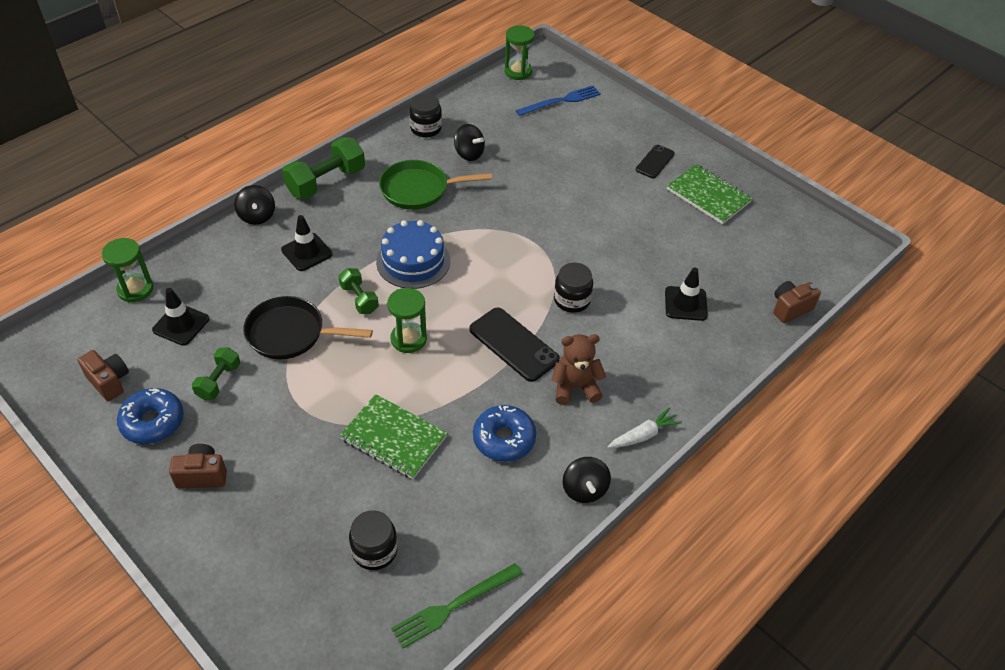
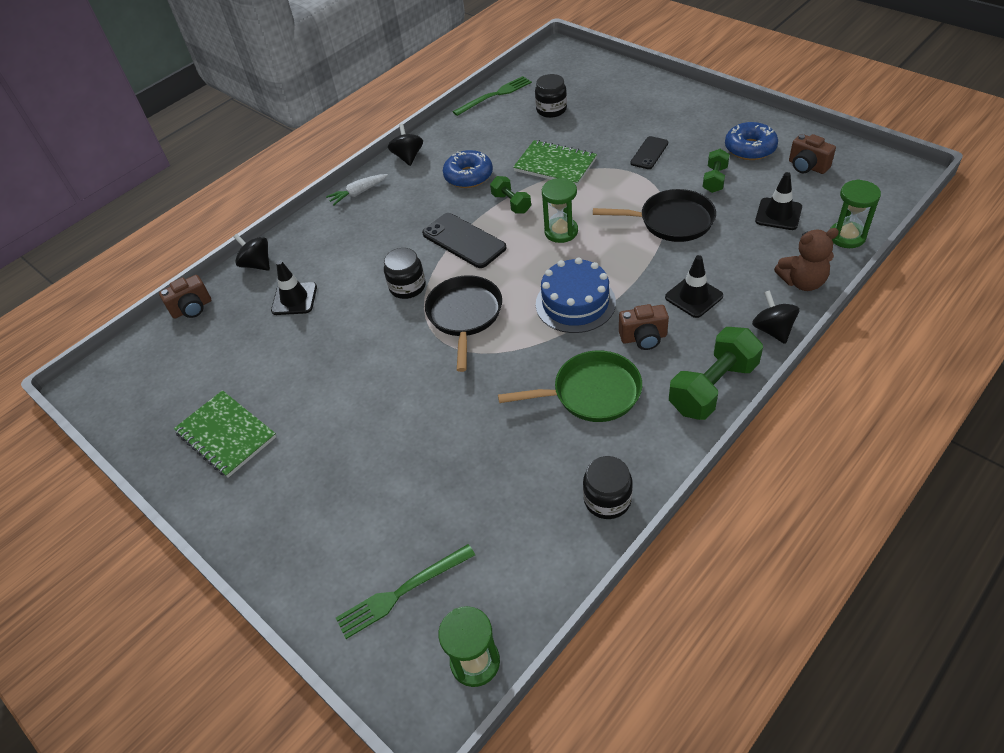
camera: 175 degrees left, 0 degrees up
(202, 475) = (690, 126): brown camera -> brown camera (643, 338)
(359, 299) = (619, 259): green dumbbell -> green dumbbell (511, 203)
(469, 154) = (536, 460): black spinning top -> black spinning top (257, 264)
(516, 263) = (465, 316): none -> black pan
(561, 101) = (402, 592): blue fork -> green fork
(575, 387) = (410, 216): brown teddy bear -> brown teddy bear (802, 282)
(655, 162) = (280, 482): black phone -> black phone (649, 153)

